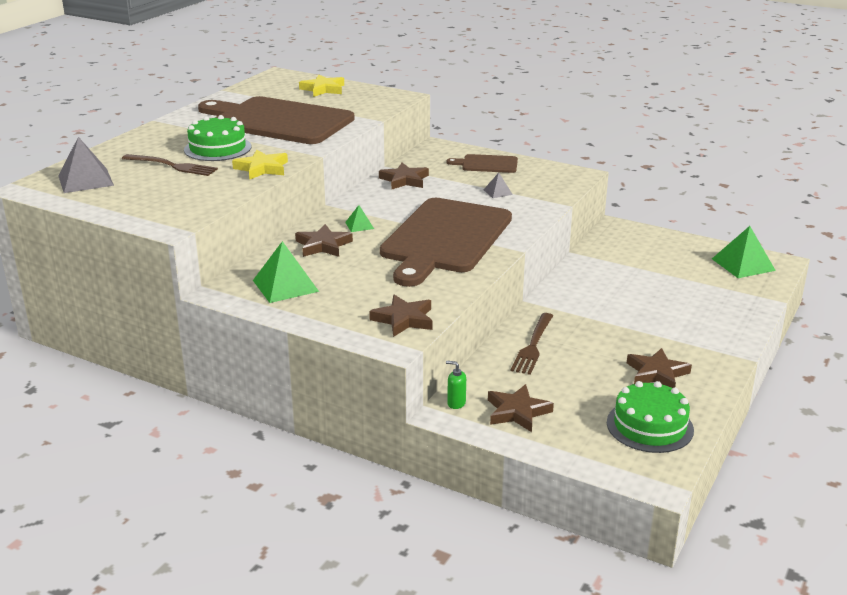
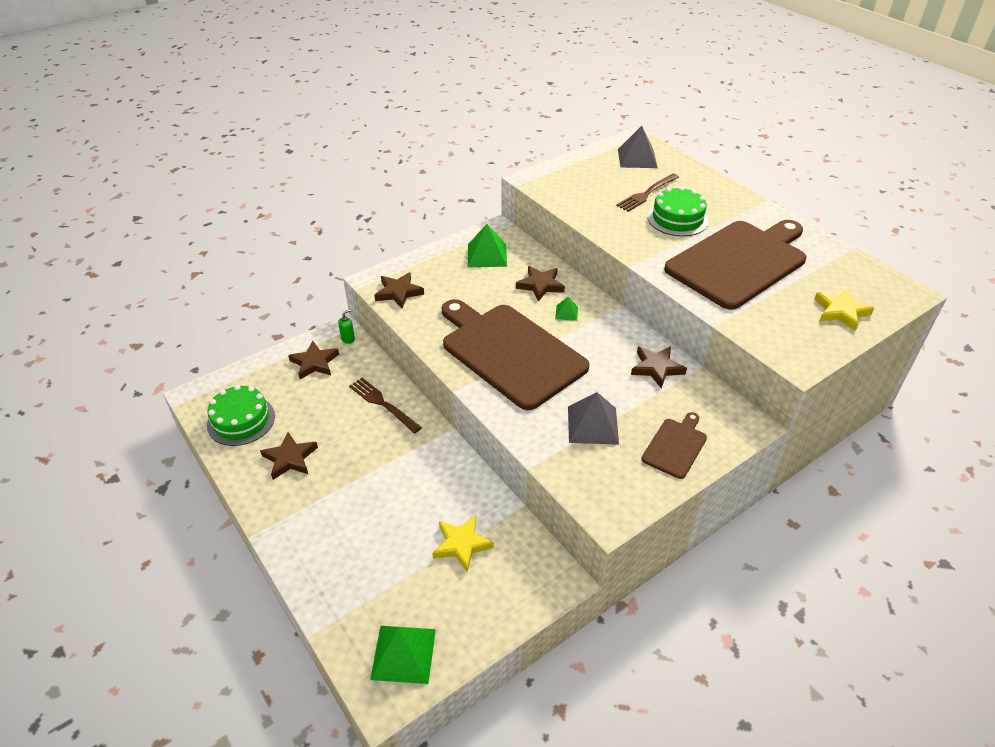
camera: 115 degrees right, 15 degrees up
(262, 168) = (617, 231): yellow star -> yellow star (461, 544)
(497, 192) = (593, 424): grey pyramid -> grey pyramid, size x1.95

